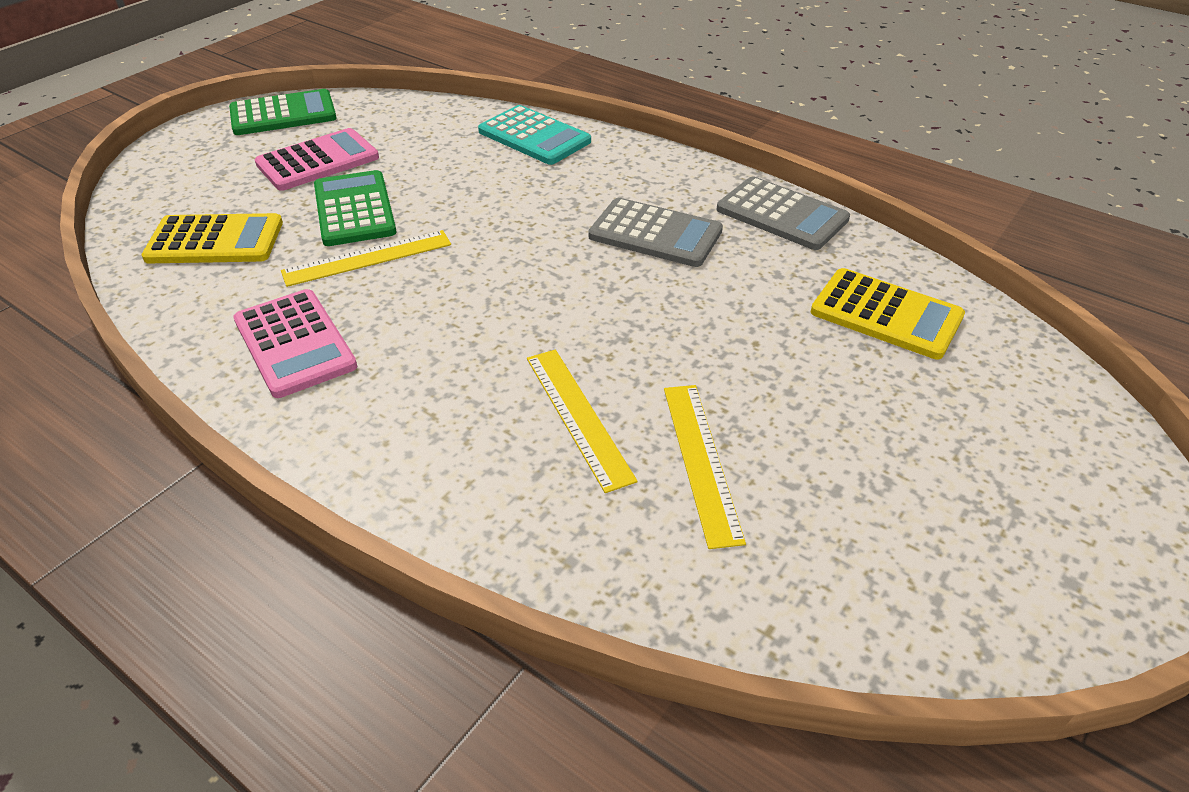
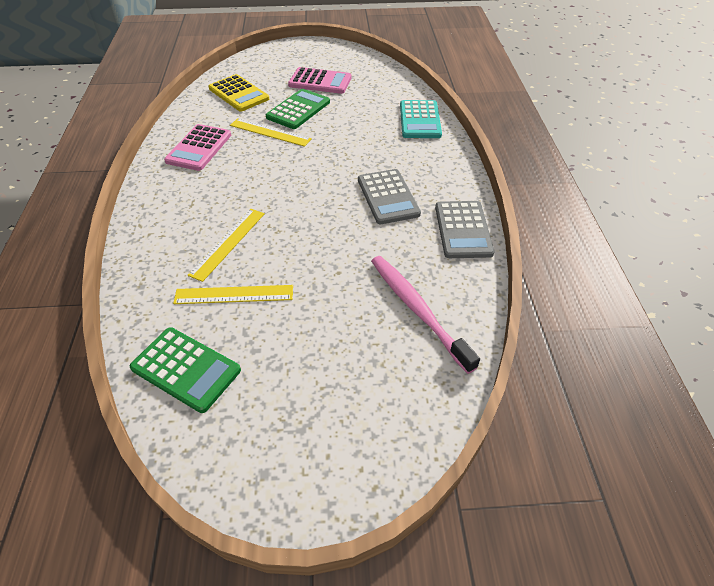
camera: 50 degrees right, 5 degrees up
(283, 114) = (341, 54): green calculator -> green calculator (186, 369)
(701, 460) = (234, 295): yellow ruler -> yellow ruler turned 45 degrees clockwise
(886, 315) = (417, 310): yellow calculator -> pink toothbrush

